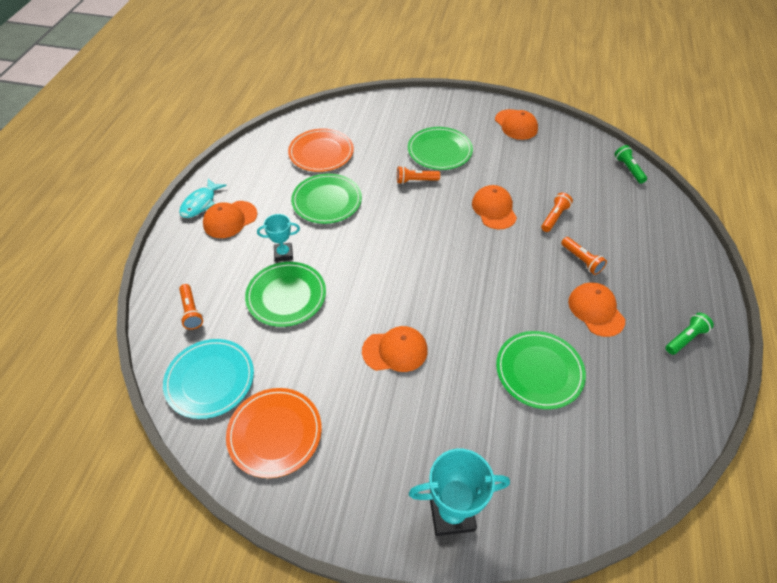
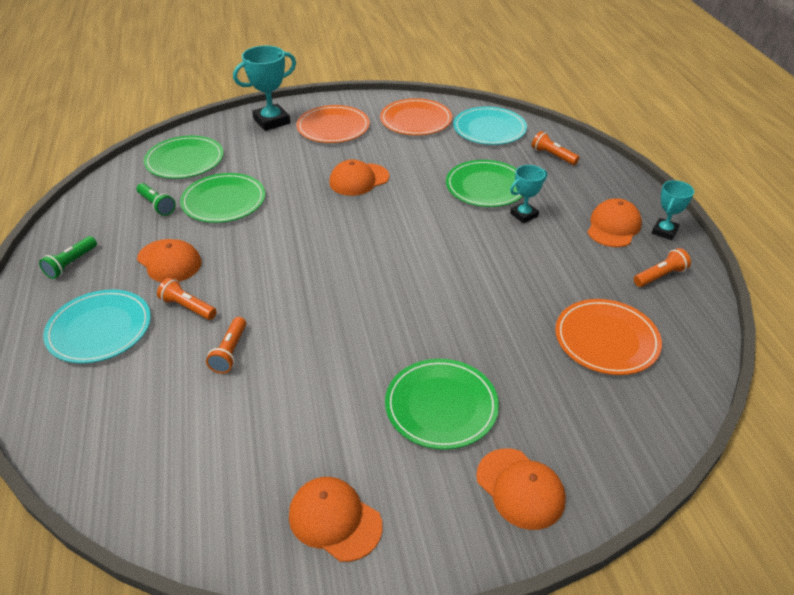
camera: 155 degrees right, 10 degrees down
(200, 203) = (664, 231): turquoise fish -> turquoise trophy
(327, 201) = (533, 278): green plate -> green plate (184, 160)
(379, 461) = (333, 127): none -> orange plate
(416, 181) = (444, 342): orange flashlight -> orange flashlight (660, 276)
(494, 209) = (317, 336): orange cap -> orange cap (520, 488)
(628, 169) = (107, 485): green flashlight -> green flashlight (157, 205)
(648, 264) = (99, 329): none -> turquoise plate

